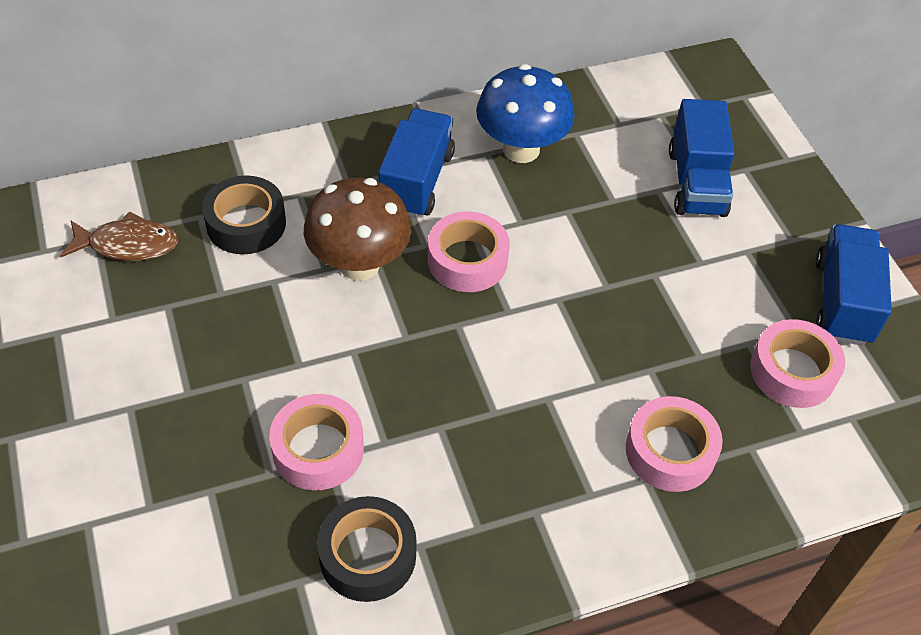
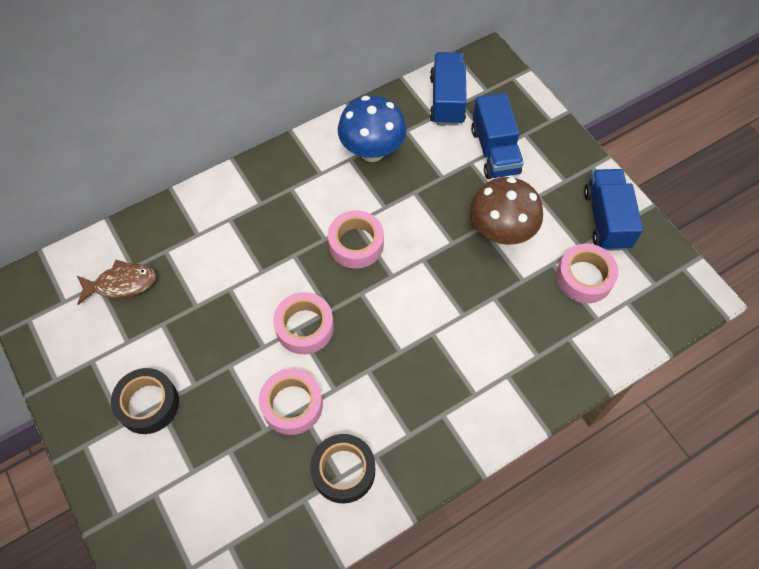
camera: 10 degrees left, 10 degrees up
(246, 224) = (199, 249): black tape -> black tape (148, 404)
(359, 264) = (284, 263): brown mushroom -> brown mushroom (500, 232)
(417, 181) = (307, 191): blue truck -> blue truck (447, 100)
(670, 451) = (518, 352): pink tape -> pink tape (304, 327)

